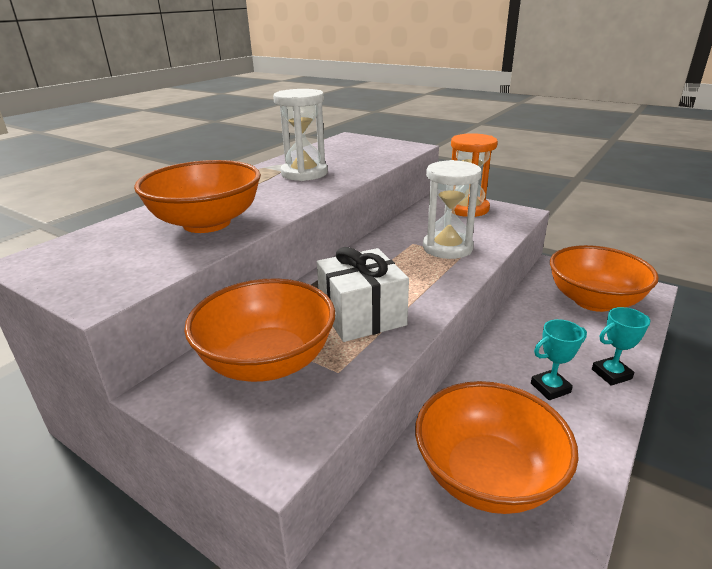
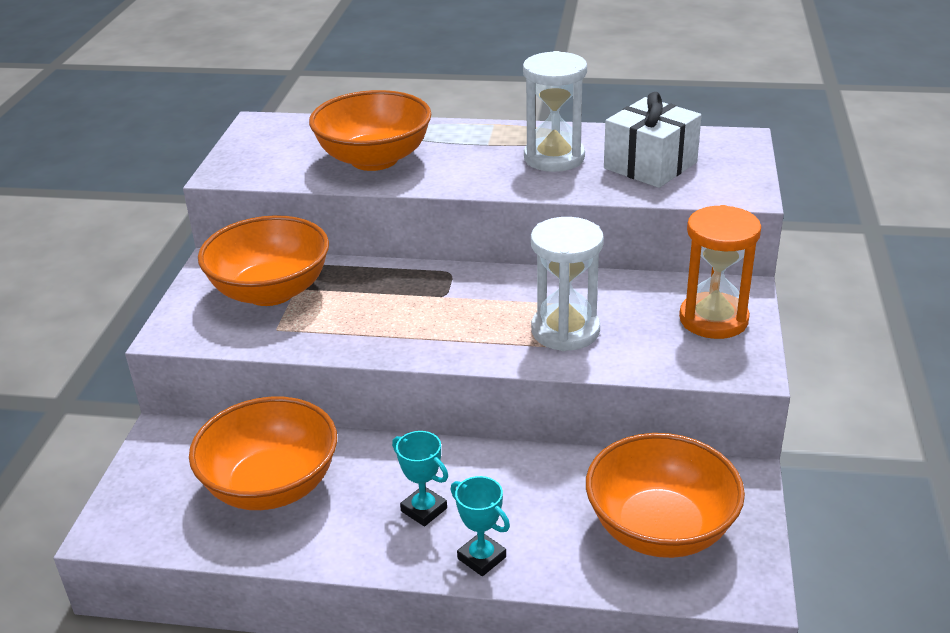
camera: 65 degrees right, 5 degrees up
(362, 315) = (370, 315): white gift -> white gift (650, 165)

